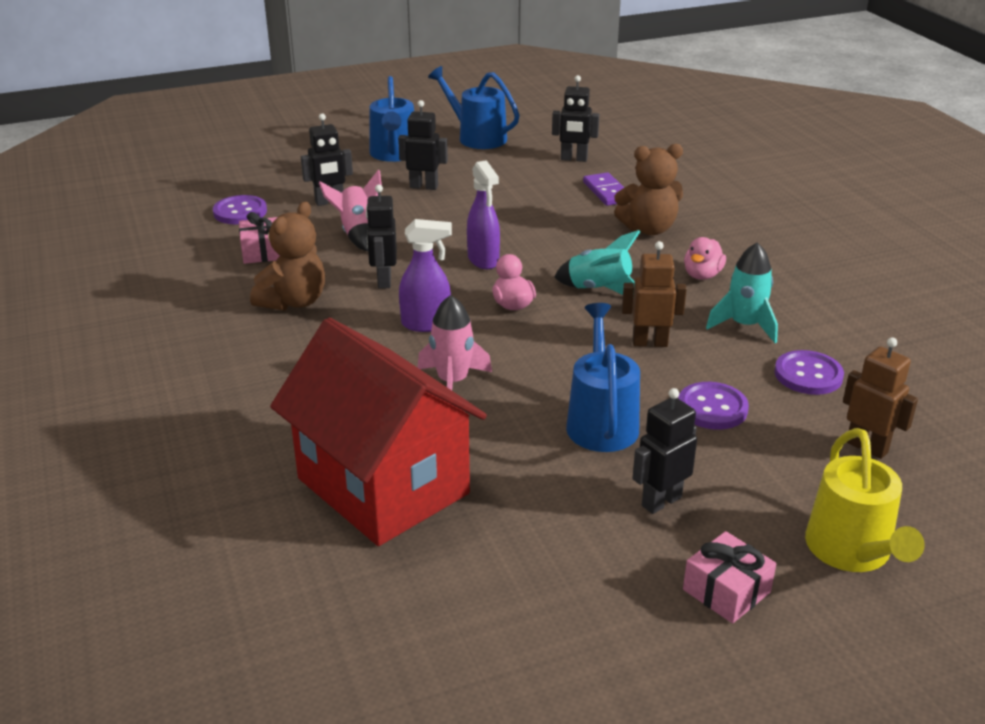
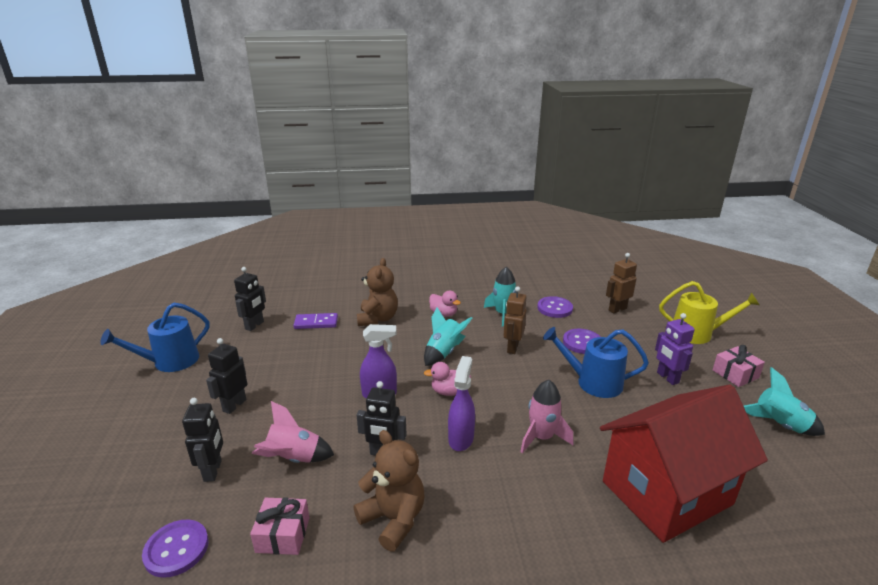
camera: 75 degrees left, 5 degrees down
(394, 154) = (152, 414): blue watering can -> none
(588, 628) = (779, 425): none -> turquoise rocket
(661, 501) = (667, 378): black robot -> purple robot

